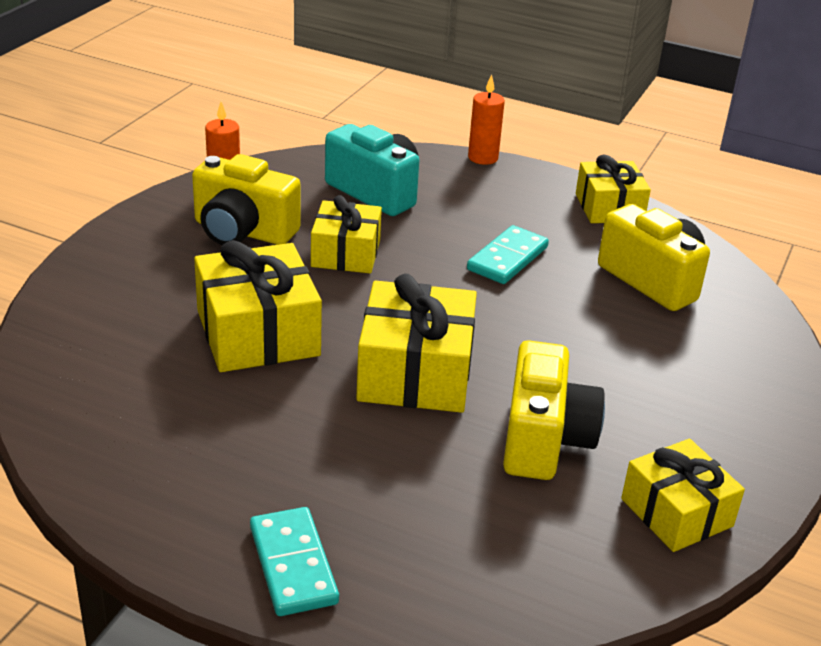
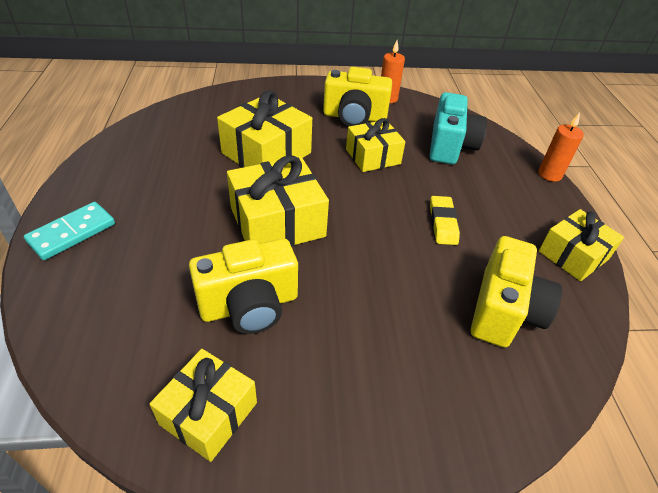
camera: 60 degrees right, 10 degrees up
(243, 231) = (354, 117): yellow camera -> yellow camera turned 75 degrees counterclockwise
(508, 259) = (442, 223): turquoise domino -> yellow eraser

